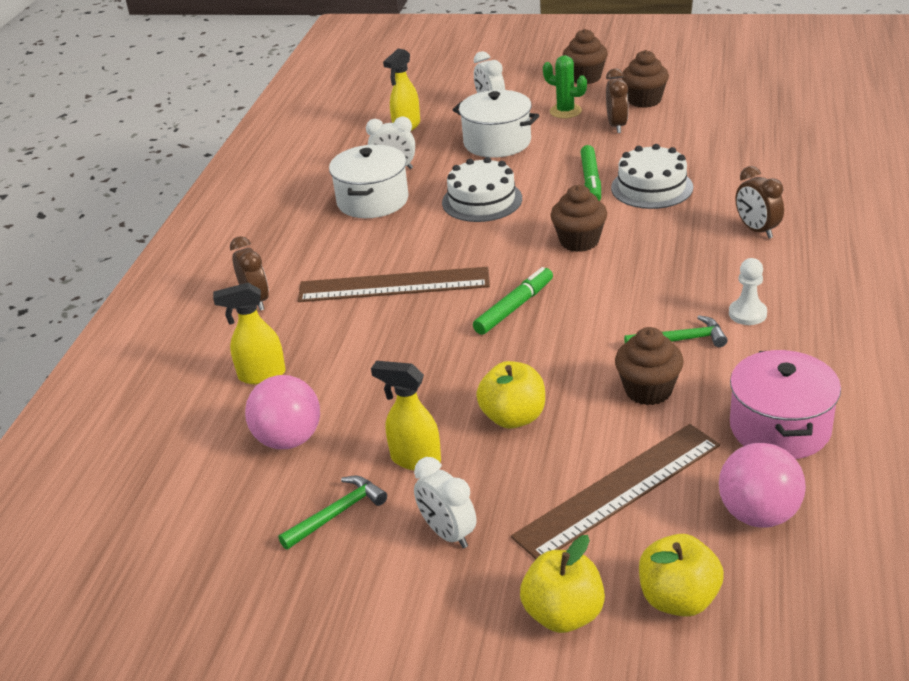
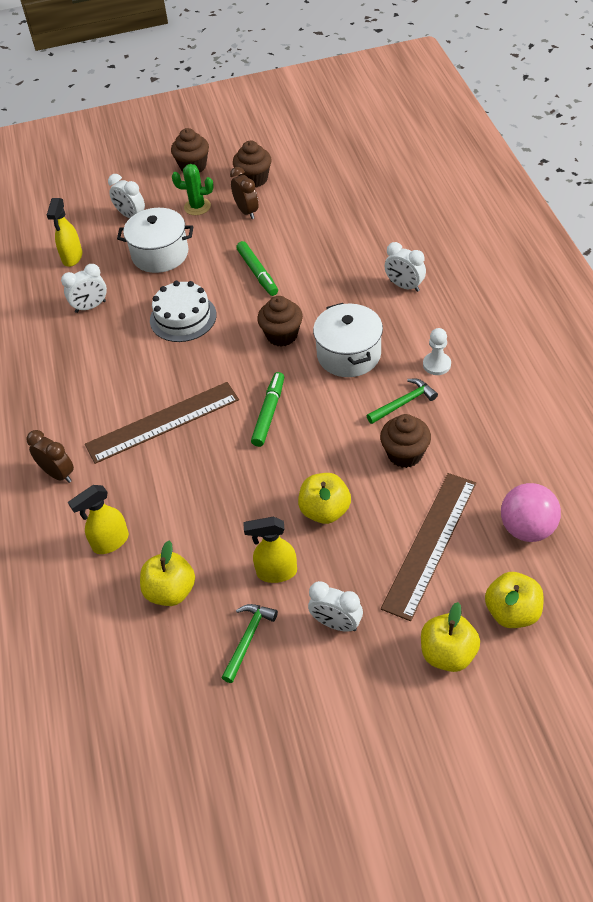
camera: 25 degrees left, 15 degrees up
(289, 439) = (171, 591): pink ball -> yellow apple
(372, 201) = (92, 344): white pot -> white pot (349, 354)
(652, 187) = (307, 267): white cake -> none
(757, 230) = (404, 286): brown clock -> white clock
(779, 428) = (506, 454): pink pot -> none

